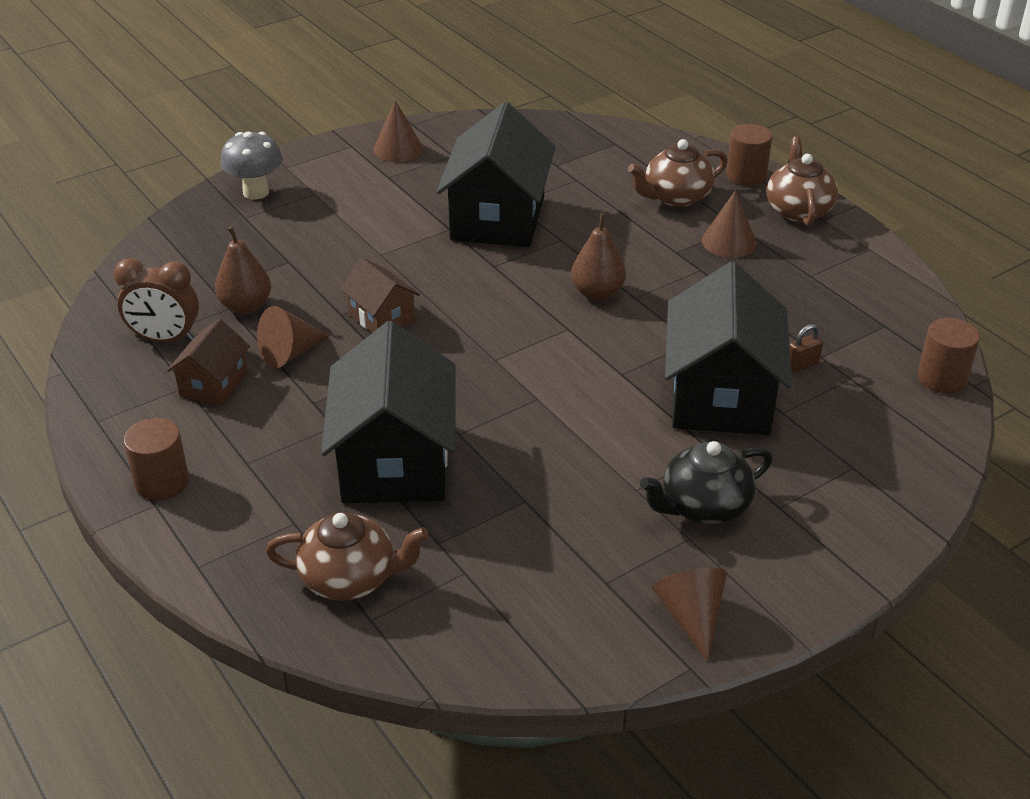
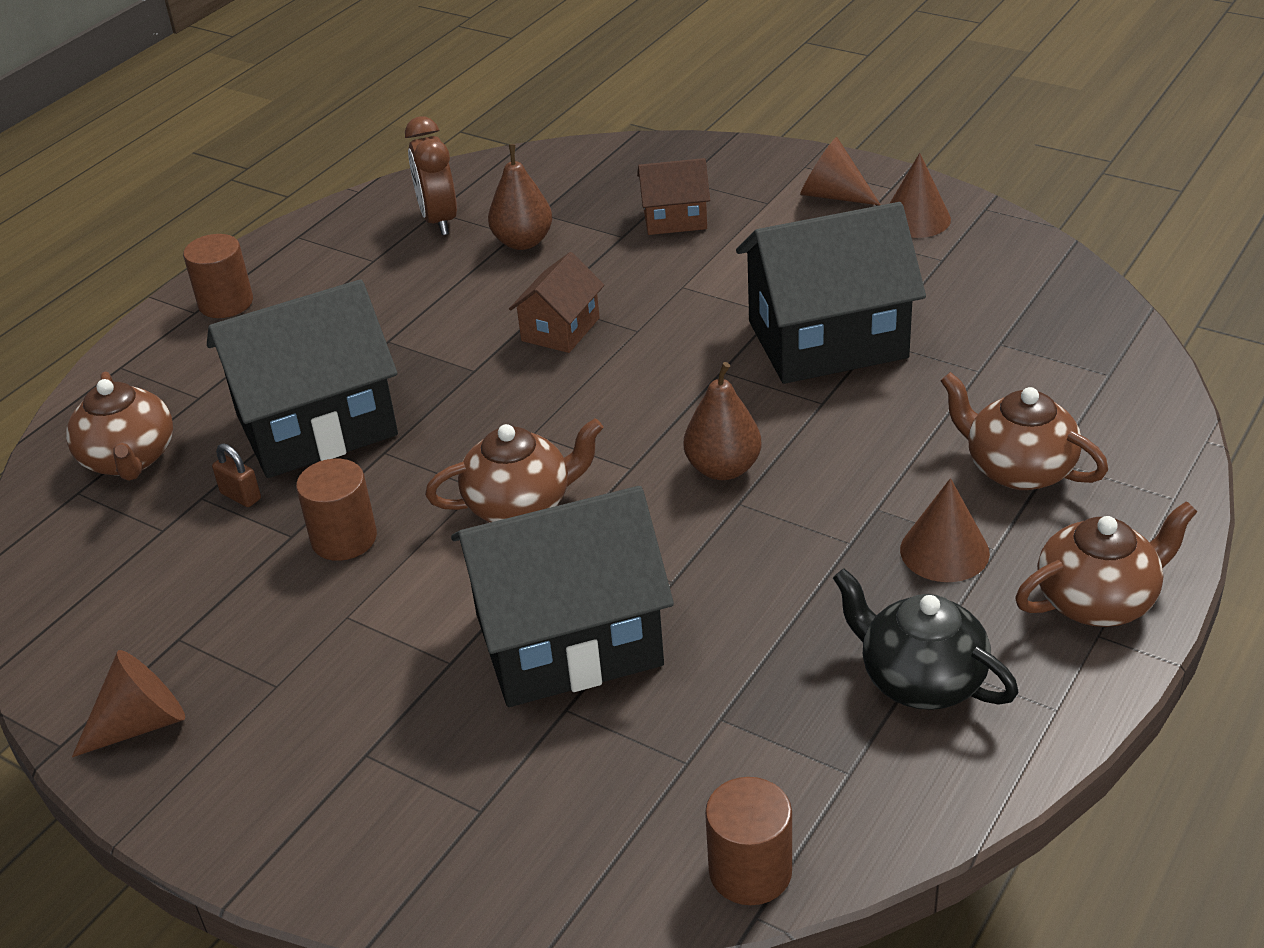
camera: 70 degrees right, 0 degrees up
(213, 384) = (384, 273): brown house -> brown house (675, 219)
(256, 192) = (736, 168): grey mushroom -> none
(290, 353) = (460, 297): brown cone -> brown cone (832, 195)
(571, 383) = (520, 504): none -> brown teapot
(704, 507) = (336, 683): black teapot -> black teapot (920, 679)
(746, 176) = (1147, 520): brown cylinder -> brown cylinder (344, 539)
(802, 365) = (686, 703): brown padlock -> brown padlock (241, 496)

